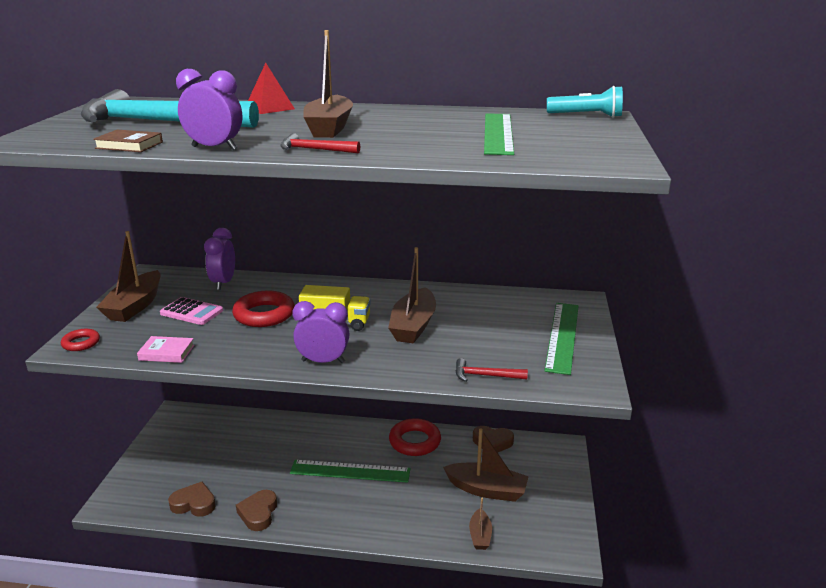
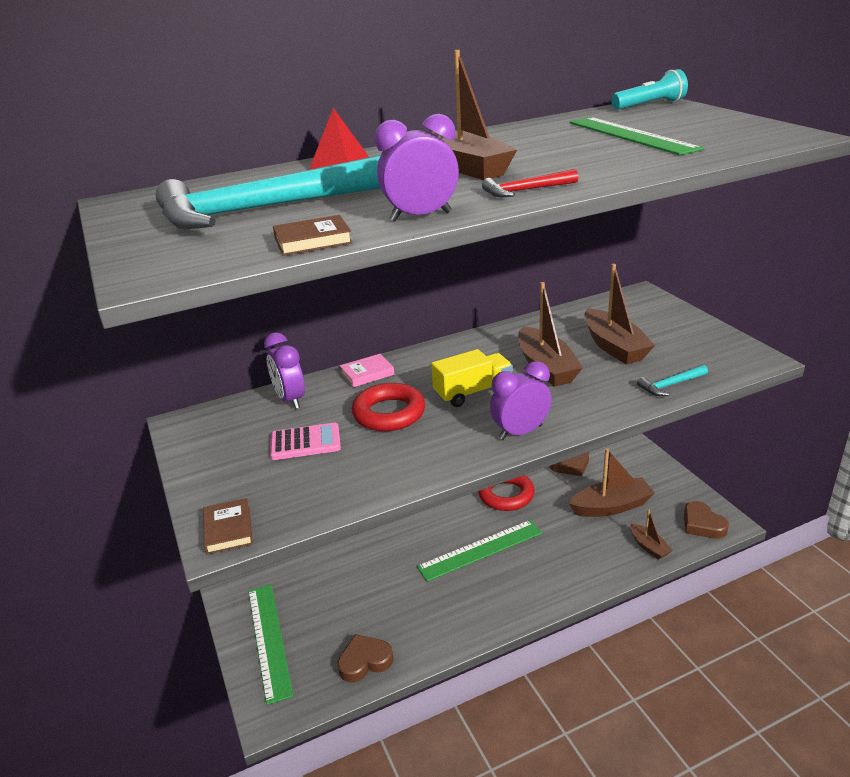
camera: 30 degrees left, 5 degrees up
(81, 343) = (228, 529): red ring -> brown book
(135, 306) = (226, 463): brown boat -> brown boat (614, 347)
(167, 353) = (349, 494): pink book -> pink book (367, 373)
(258, 513) = (441, 634): brown heart -> brown heart (702, 524)
(485, 376) = (670, 385): red hammer -> turquoise hammer
(563, 336) = (674, 328): green ruler -> green ruler (269, 640)

